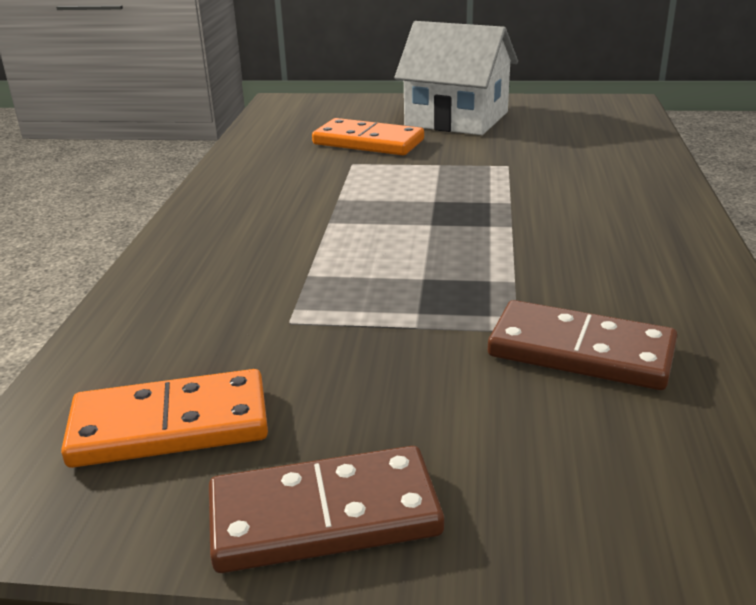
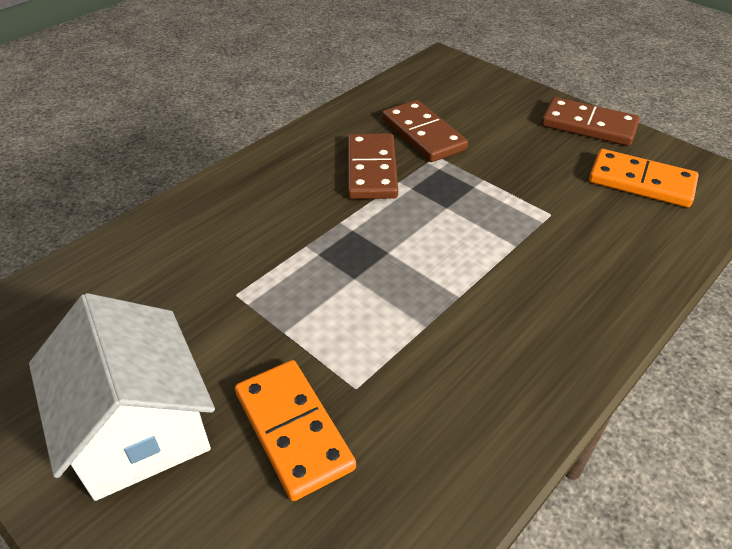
camera: 145 degrees left, 15 degrees up
(565, 278) = (371, 170): none -> brown domino

